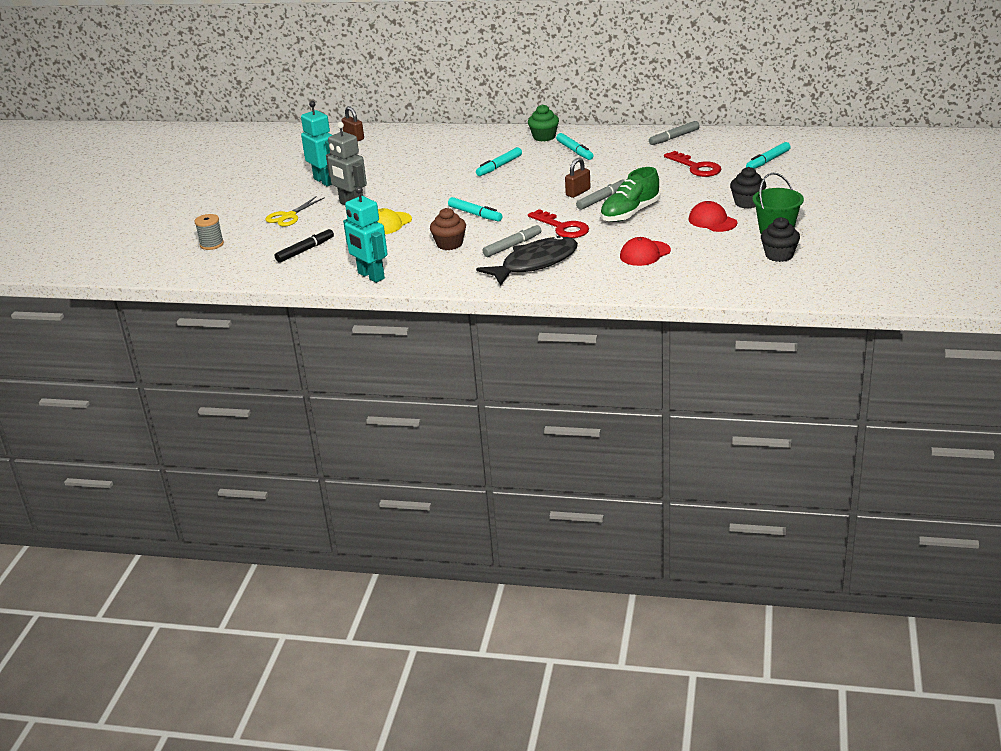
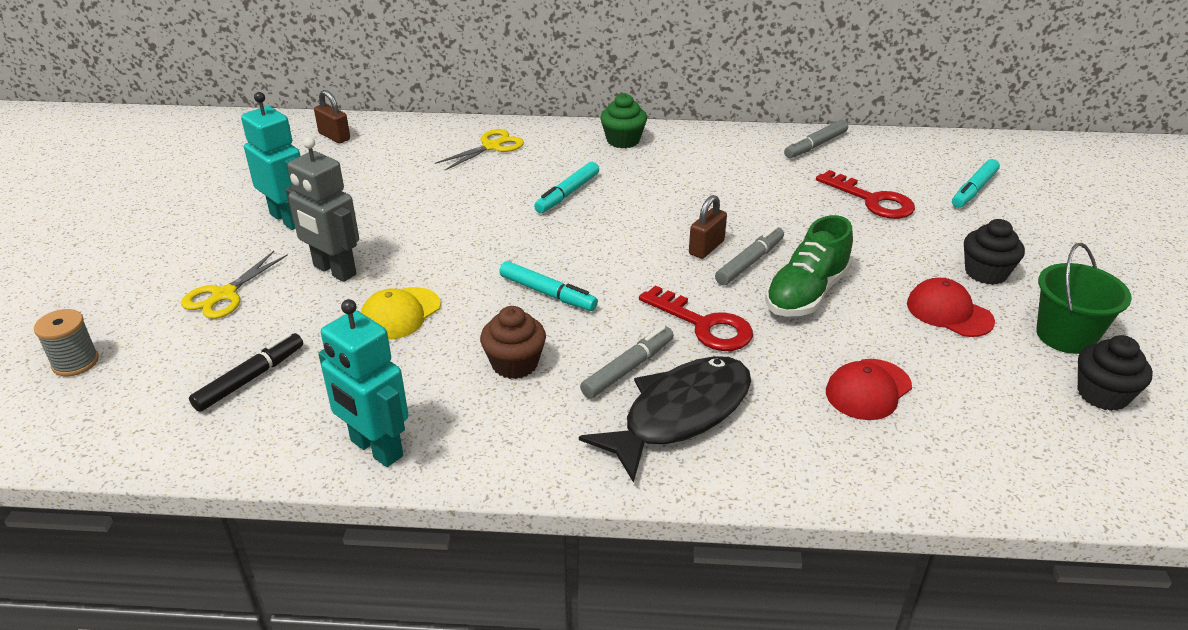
camera: 10 degrees left, 5 degrees up
(456, 141) = (492, 146): none -> yellow scissors
(574, 151) = (676, 167): turquoise marker -> none

